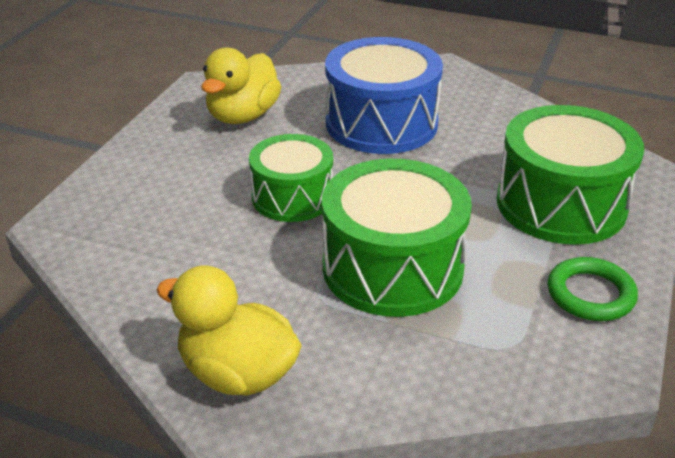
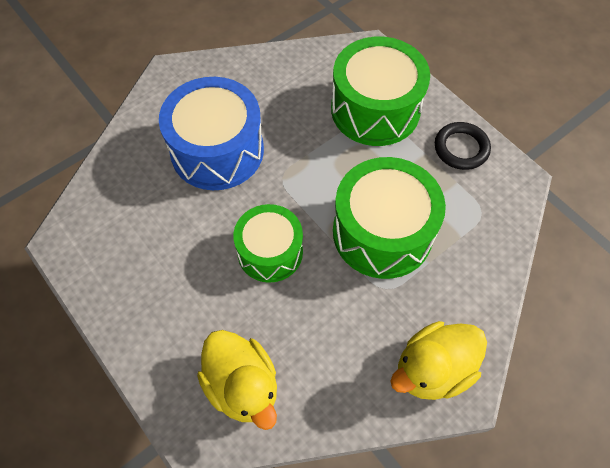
camera: 60 degrees left, 25 degrees up
(243, 116) = (137, 234): yellow duck -> yellow duck (242, 385)
(590, 294) = (461, 148): green ring -> black ring

